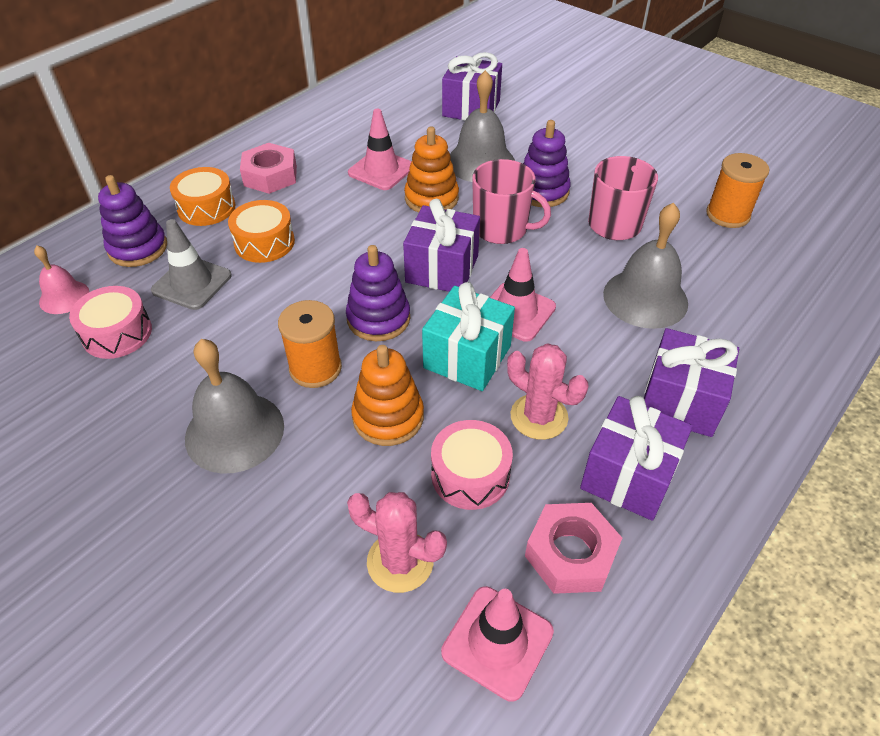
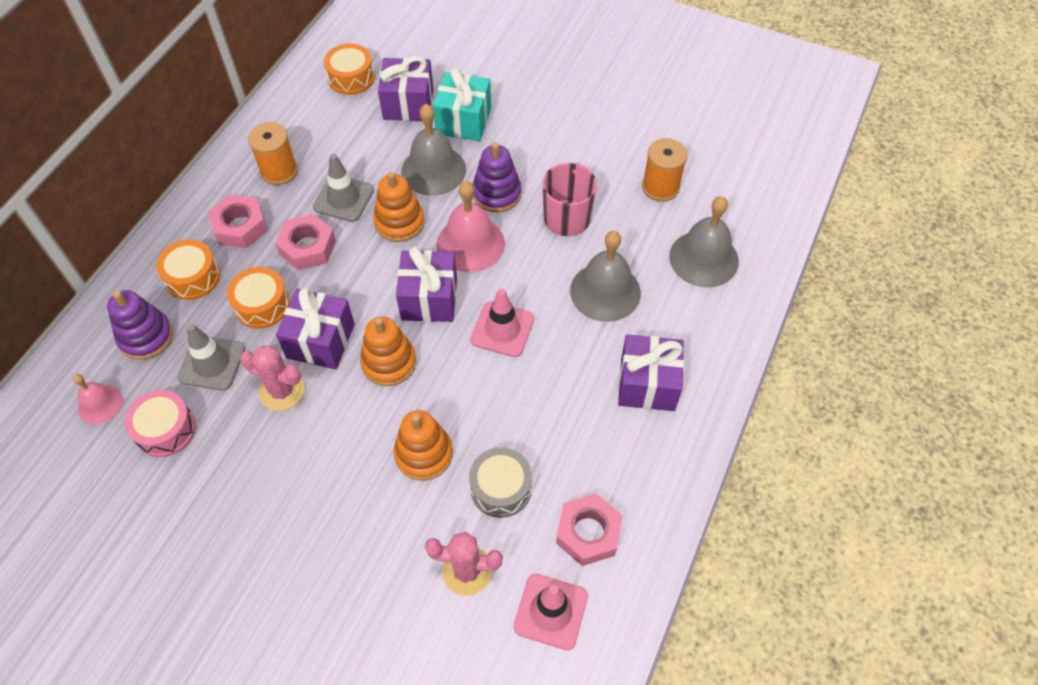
camera: 15 degrees left, 10 degrees up
(234, 431) = (304, 497): grey bell -> grey bell (703, 258)
(315, 368) = (350, 423): orange spool -> orange spool (279, 171)
(330, 203) = (307, 247): none -> pink nut
(378, 319) = (389, 362): purple stacking toy -> orange stacking toy
(381, 170) = (343, 198): pink traffic cone -> grey traffic cone
(422, 82) = (351, 78): none -> orange drum
(467, 357) = (473, 383): turquoise gift -> turquoise gift (463, 121)
(470, 475) = (501, 488): pink drum -> grey drum
(501, 229) = (470, 244): pink mug -> pink bell
(539, 417) = (542, 424): pink cactus -> pink cactus (282, 391)
(628, 475) = (618, 459): purple gift -> purple gift (320, 341)

